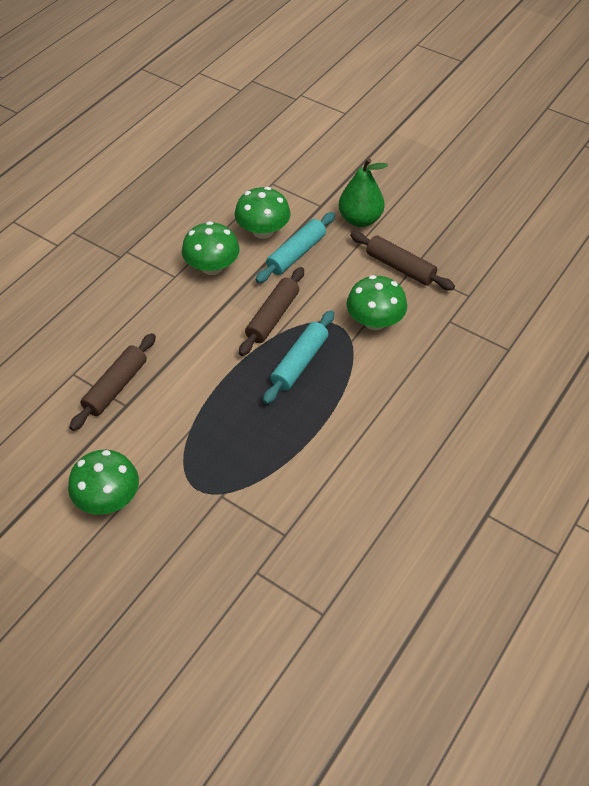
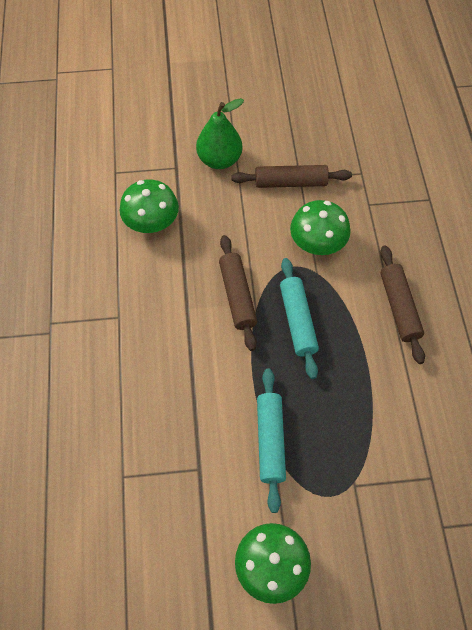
camera: 40 degrees left, 10 degrees up
(115, 387) = (173, 459): brown rolling pin -> brown rolling pin (399, 307)
(212, 267) = (142, 285): green mushroom -> none
(296, 254) = (200, 225): turquoise rolling pin -> turquoise rolling pin (270, 441)

